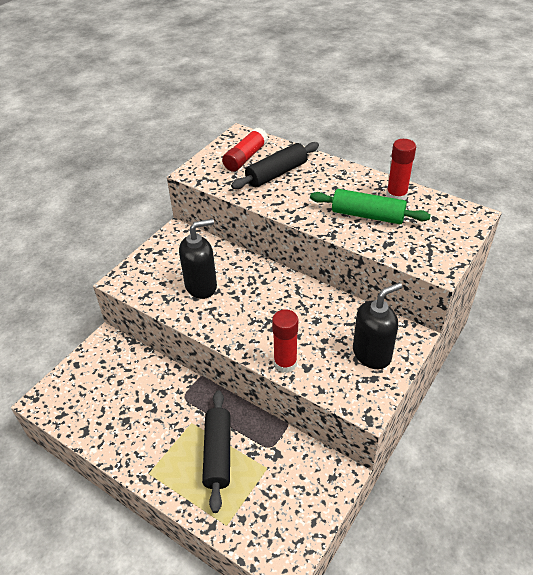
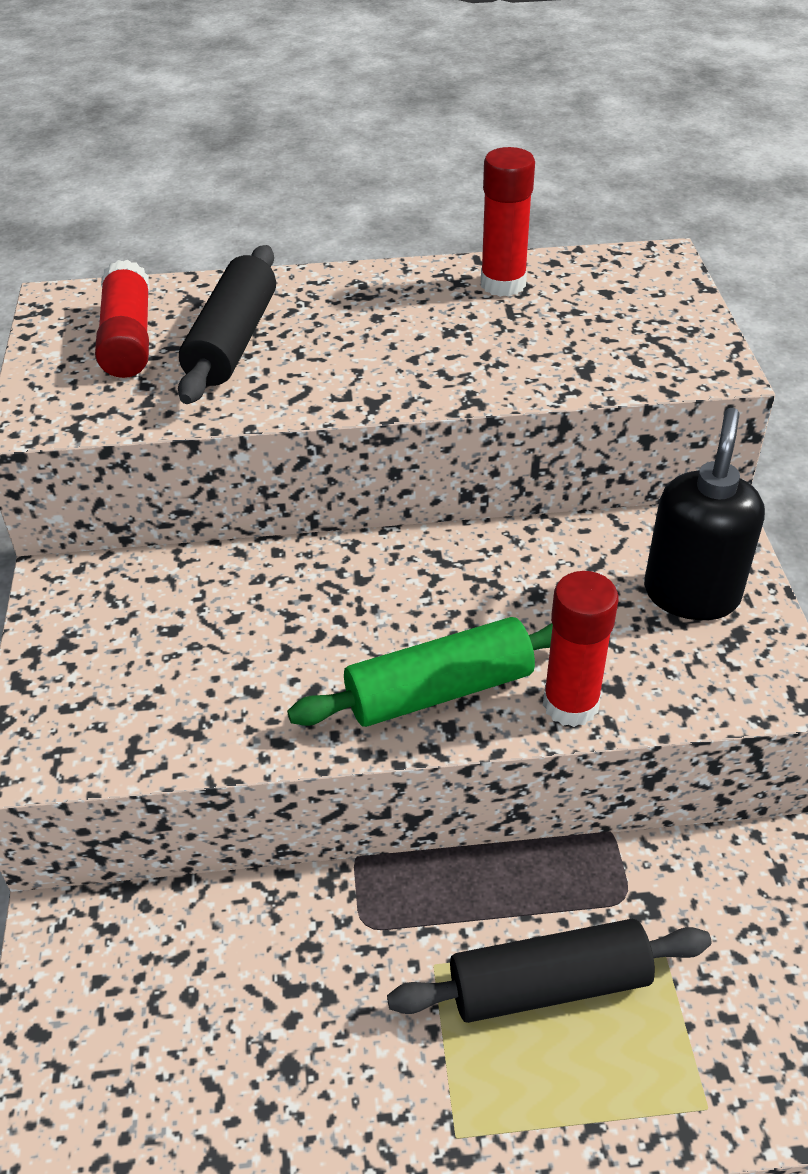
camera: 40 degrees left, 0 degrees up
(201, 286) = (241, 660): black soap dispenser -> none
(218, 453) = (548, 984): black rolling pin -> black rolling pin turned 60 degrees counterclockwise
(367, 215) = (495, 338): green rolling pin -> green rolling pin (439, 690)

